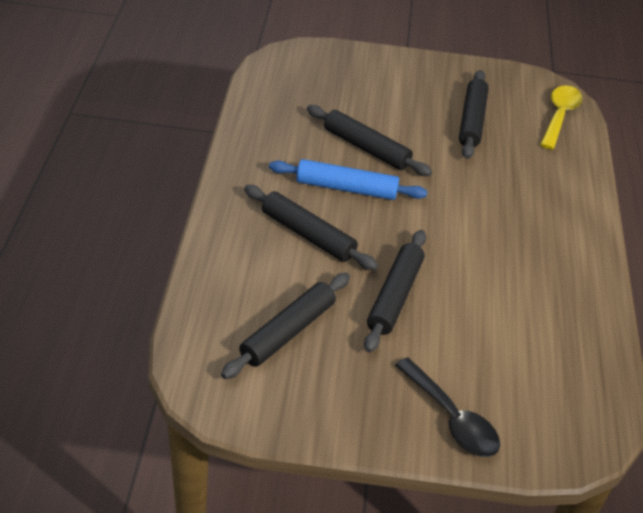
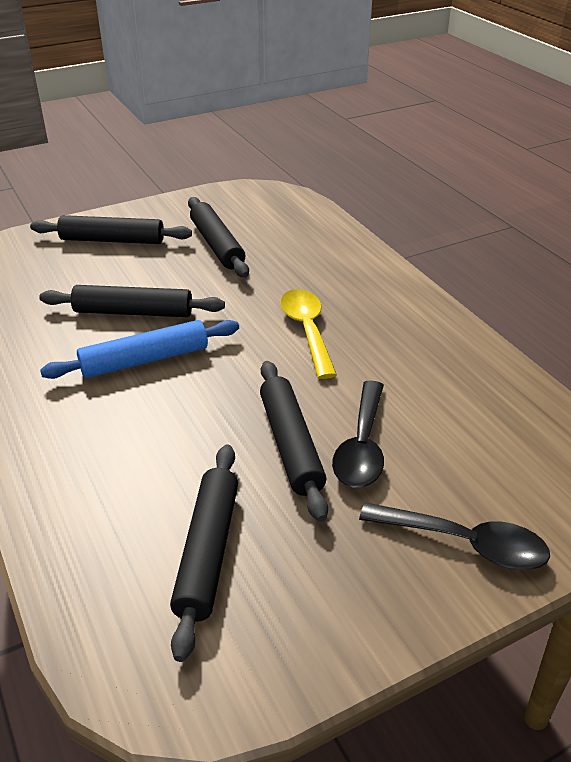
camera: 30 degrees left, 5 degrees down
(308, 235) = (141, 428): black rolling pin -> black rolling pin (112, 240)
(442, 323) = (362, 446): none -> black spoon
(559, 116) = (291, 210): yellow spoon -> yellow spoon (307, 330)

